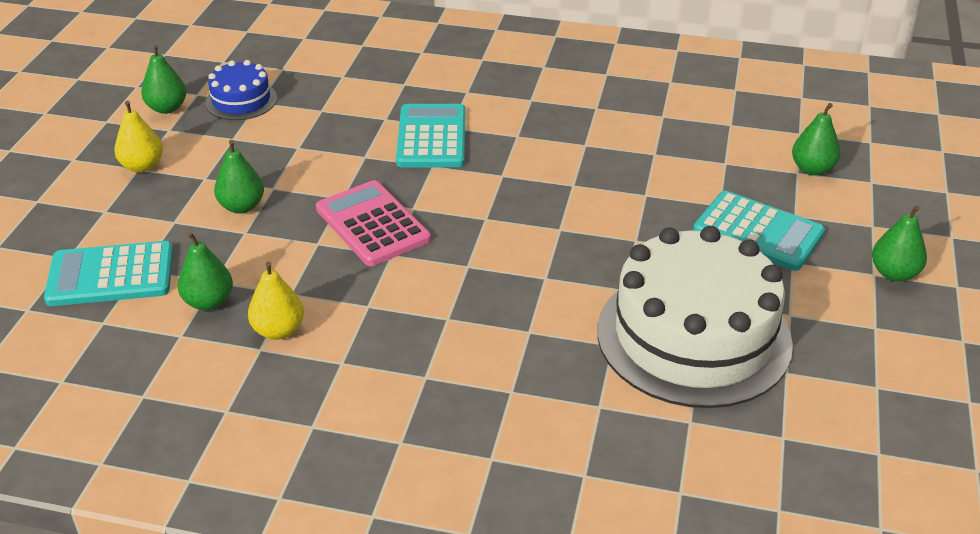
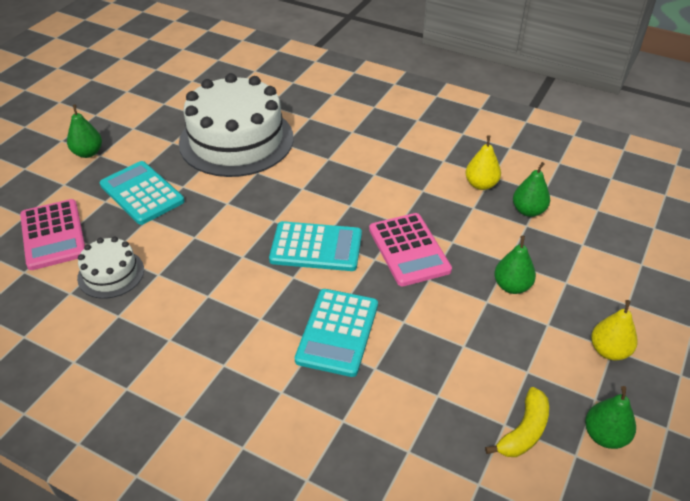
camera: 165 degrees left, 5 degrees up
(111, 275) = (603, 243): turquoise calculator -> turquoise calculator (316, 247)
(241, 100) = (524, 431): blue cake -> yellow banana
(706, 146) = (111, 273): none -> white cake
(812, 169) = (53, 235): green pear -> pink calculator

